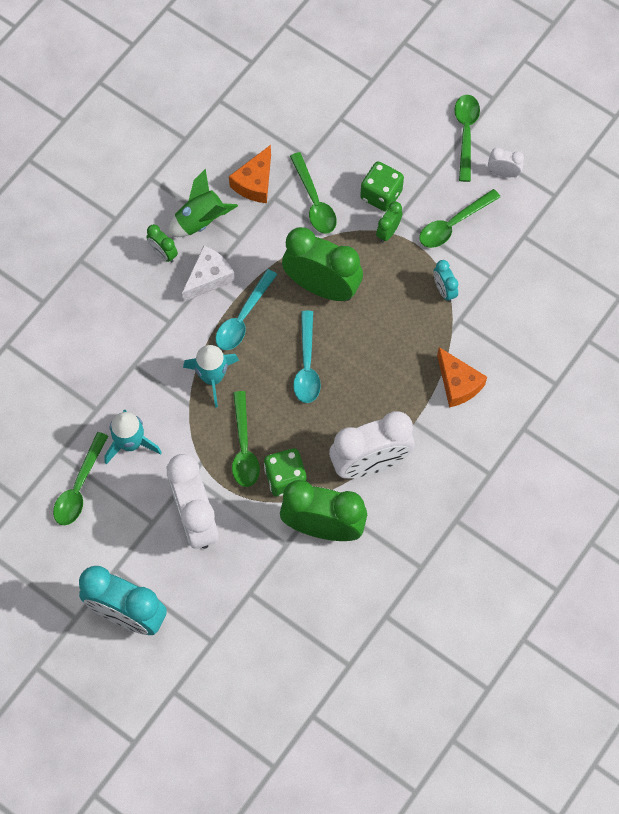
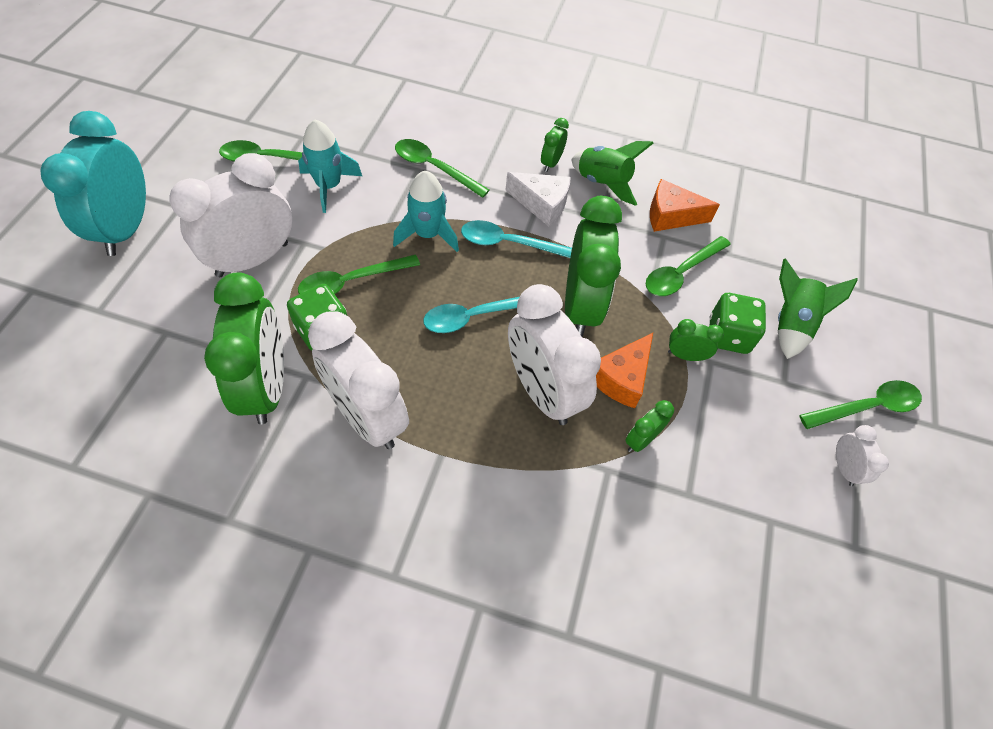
camera: 65 degrees right, 10 degrees down
(385, 146) = (790, 324): none -> green rocket
(387, 340) = (542, 392): none -> white clock
(444, 290) = (641, 440): turquoise clock -> green clock
(453, 224) = (737, 426): green spoon -> green spoon (434, 168)
(458, 384) = (515, 494): orange cheese -> orange cheese (621, 378)

